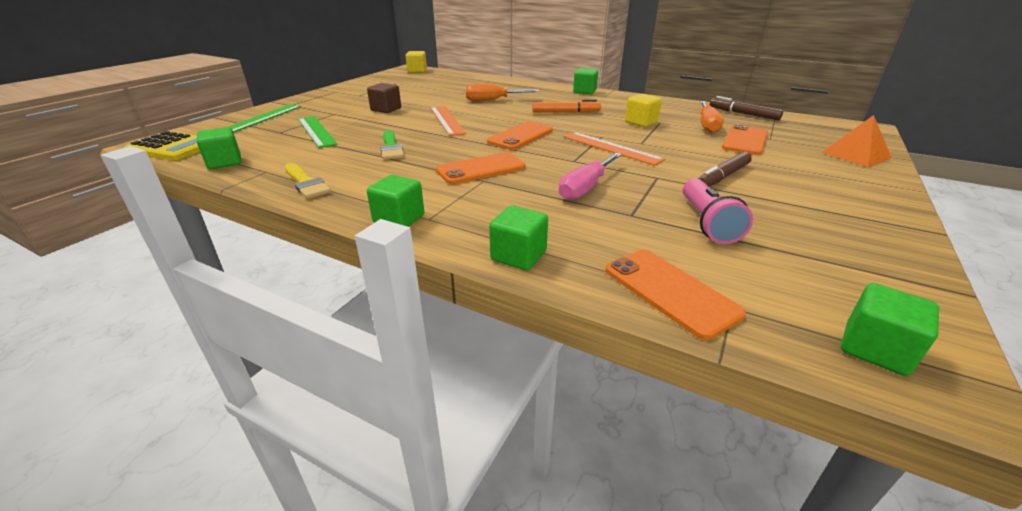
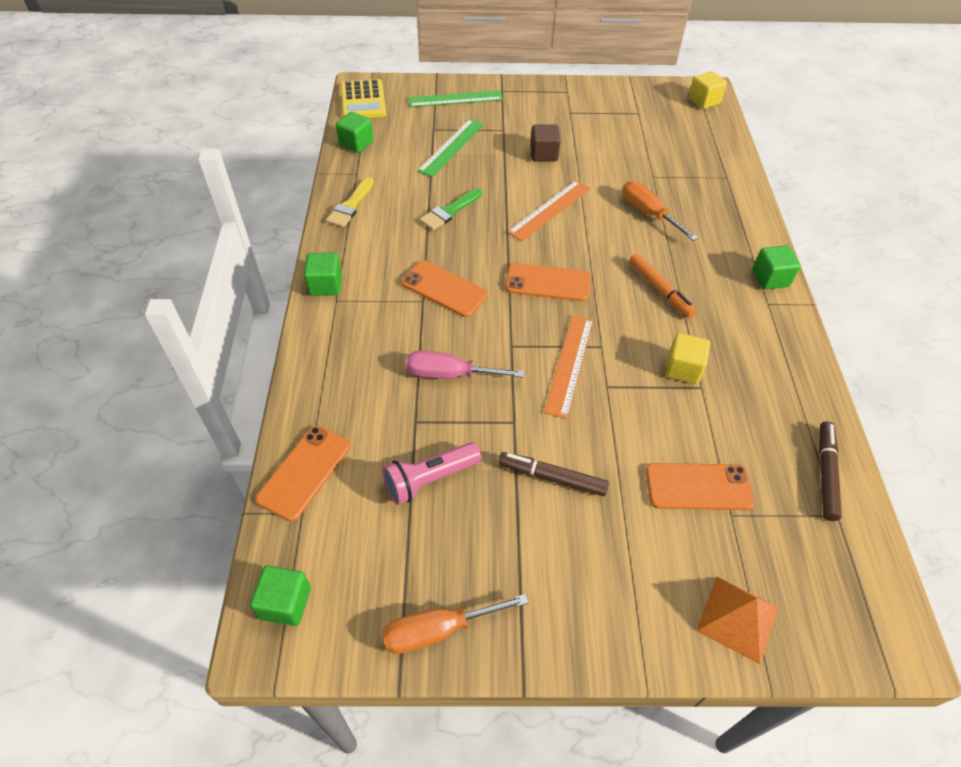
camera: 60 degrees right, 20 degrees up
(518, 256) = (309, 372): green cube -> none
(707, 125) = (730, 438): orange screwdriver -> orange screwdriver (438, 630)

